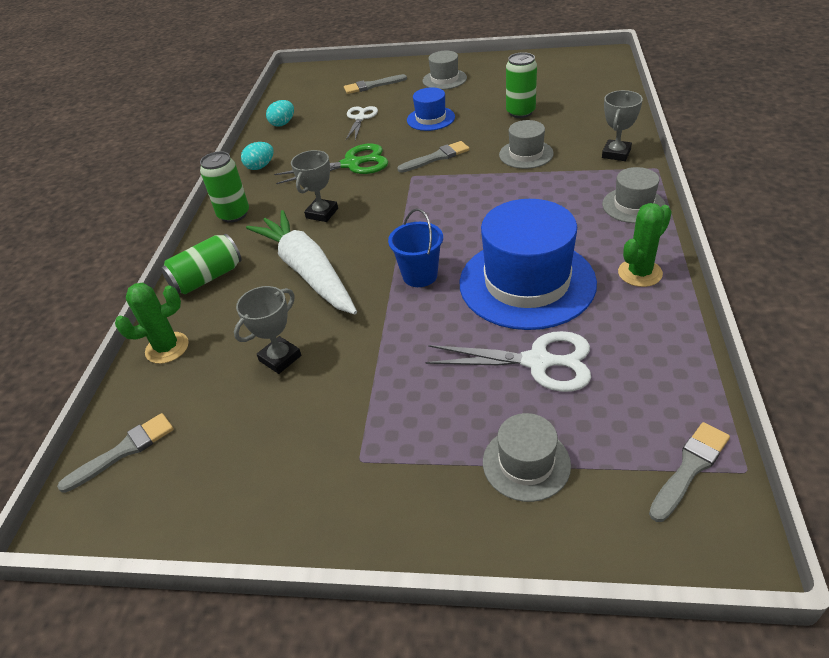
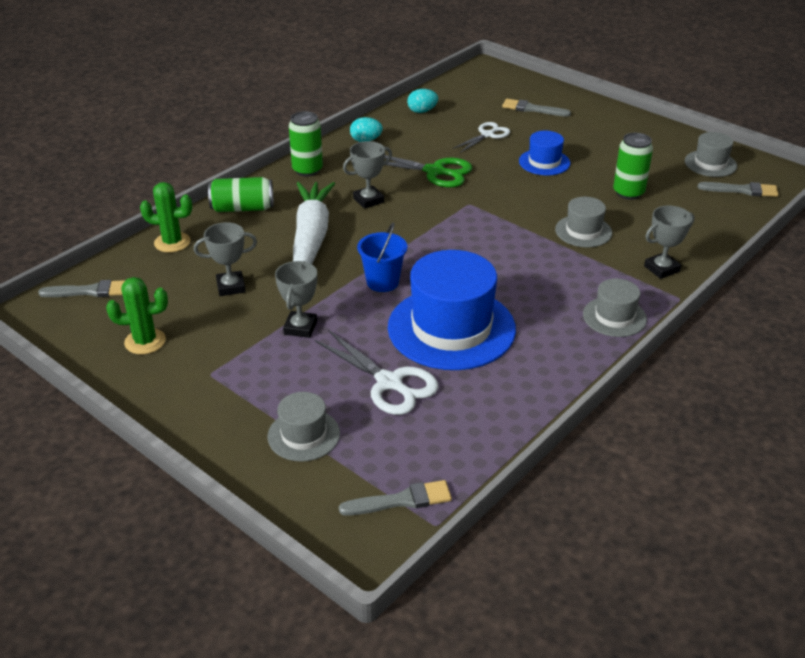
camera: 30 degrees right, 5 degrees down
(395, 358) = (300, 328): none -> grey trophy
(436, 157) = (507, 198): grey brush -> grey brush (741, 190)
(444, 79) = (601, 131): grey hat -> grey hat (710, 164)
(640, 273) = (545, 368): green cactus -> green cactus (145, 341)

